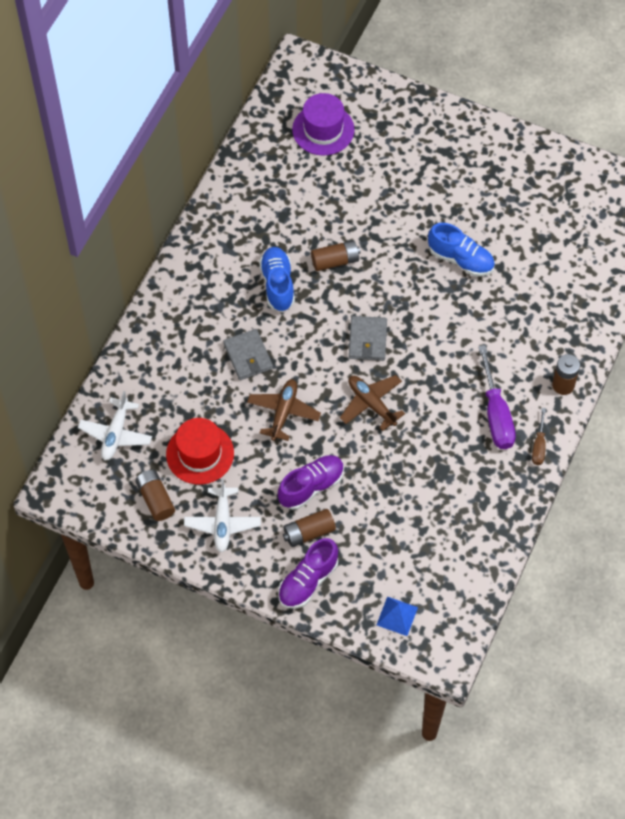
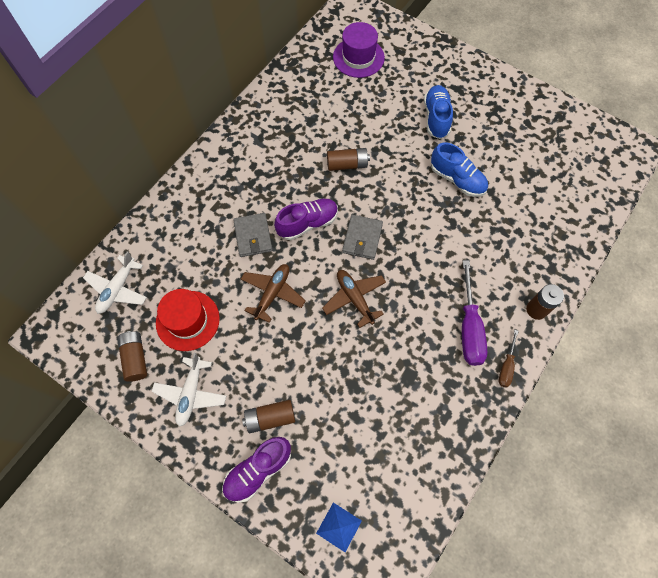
camera: 10 degrees right, 5 degrees up
(277, 284) = (293, 177): blue shoe -> blue shoe (436, 118)
(311, 486) = (282, 371): purple shoe -> purple shoe (307, 223)

